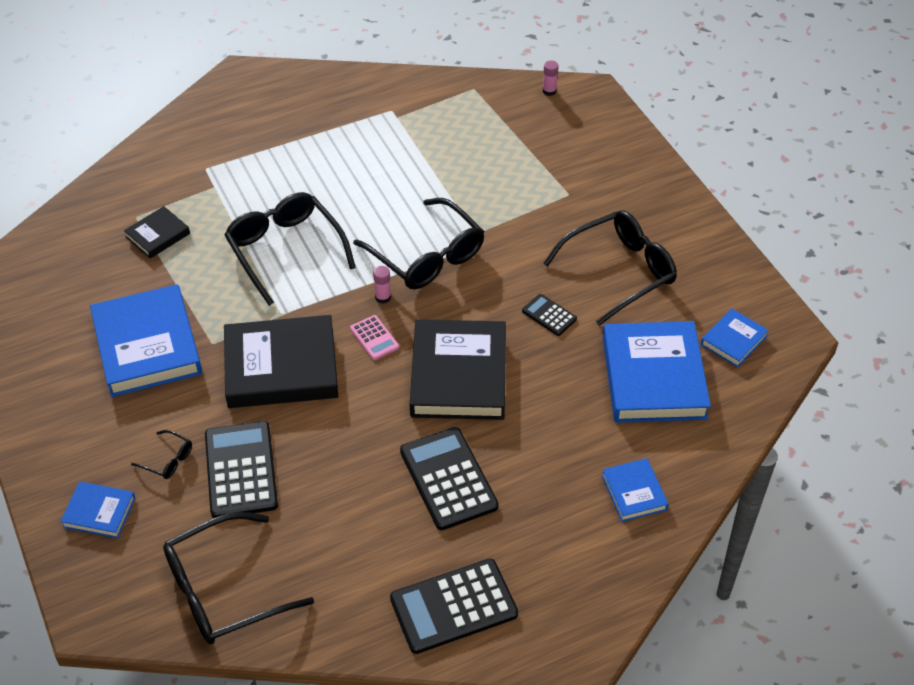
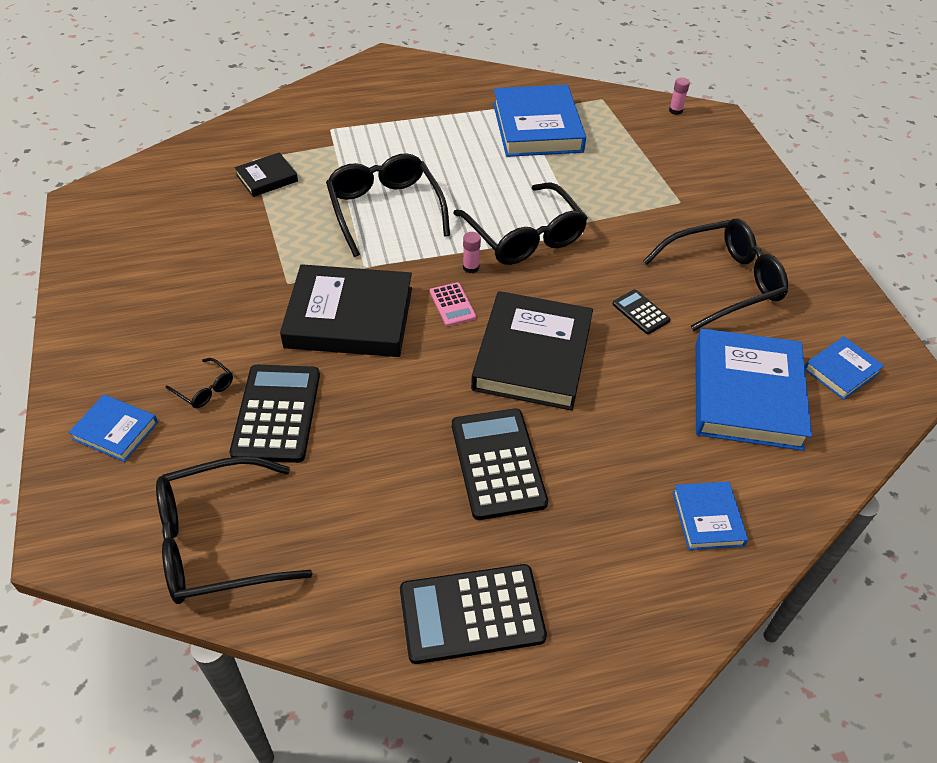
camera: 10 degrees right, 0 degrees up
(147, 346) = (223, 275): blue book -> blue book (537, 127)

